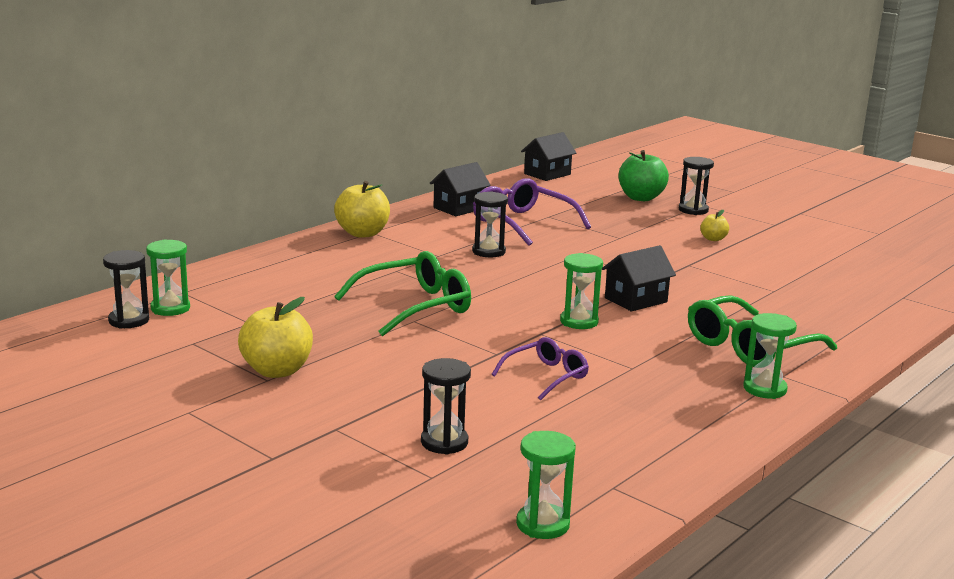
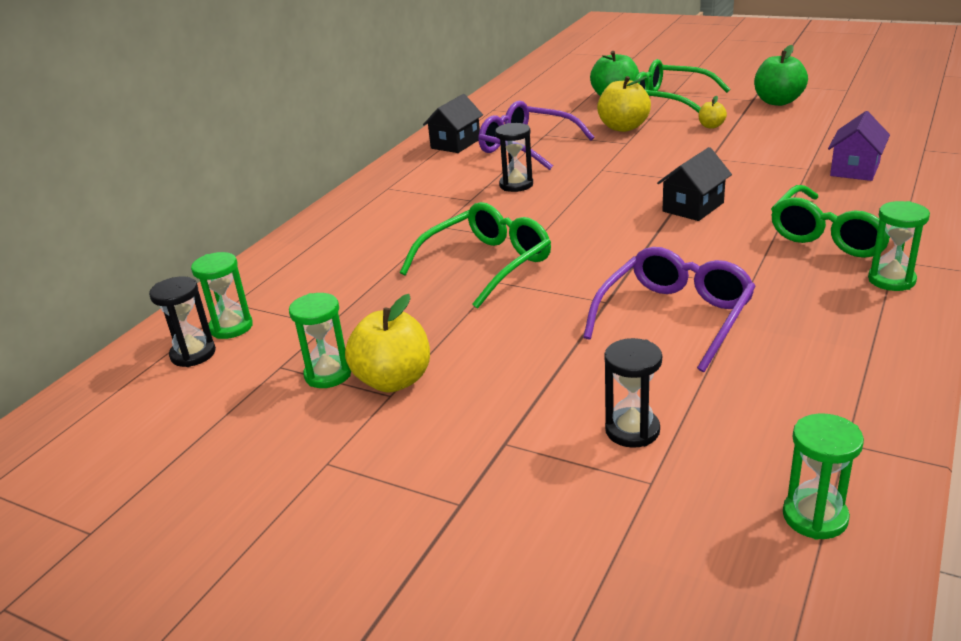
camera: 10 degrees left, 10 degrees up
(363, 233) = (380, 191): yellow apple -> yellow apple (623, 127)
(546, 376) = (675, 317): purple glasses -> purple glasses, size x1.67
(547, 174) = (512, 91): black house -> none
(579, 322) = (658, 244): green hourglass -> green hourglass (328, 374)
(693, 210) = (670, 101): black hourglass -> green glasses
(798, 230) = (778, 102): none -> green apple
(818, 300) = (855, 169): none -> purple house

